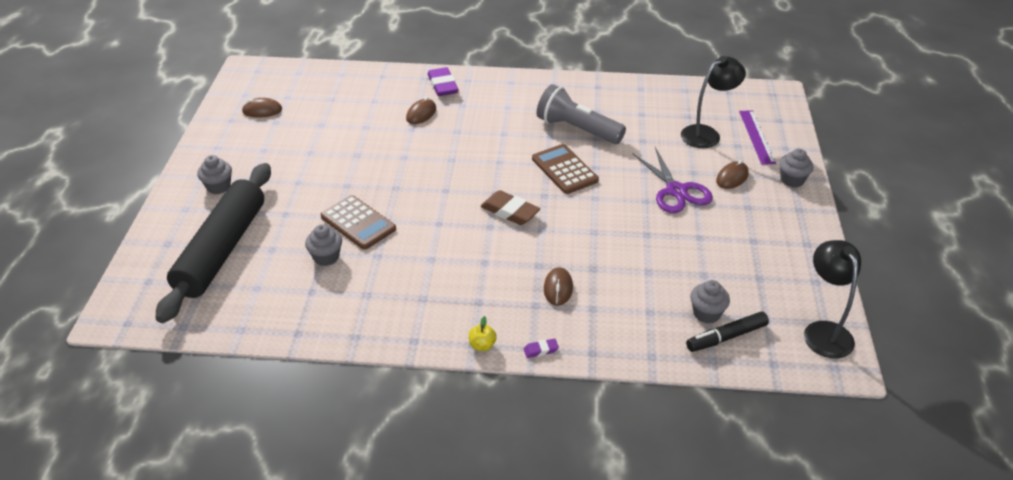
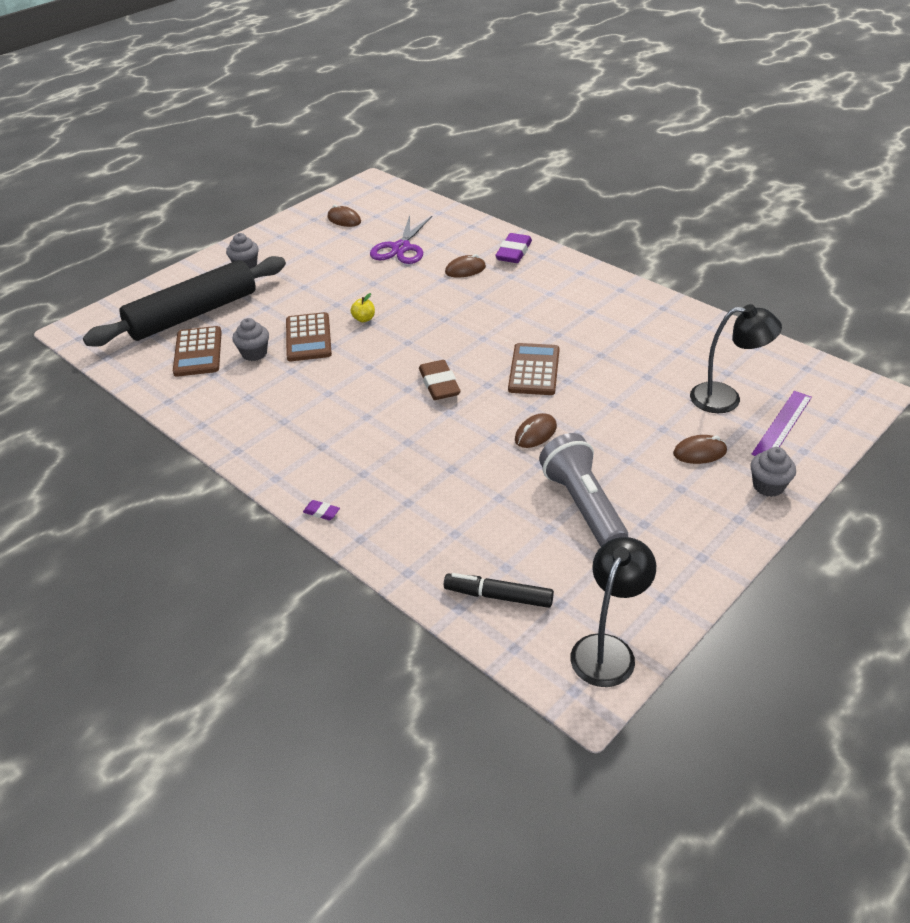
camera: 40 degrees right, 0 degrees up
(271, 280) = (198, 352): none -> brown calculator
(482, 345) = (281, 482): yellow apple -> yellow apple (364, 319)
(558, 288) = (399, 469): brown mouse -> brown mouse (535, 433)
(577, 129) = (592, 339): grey flashlight -> grey flashlight (583, 505)
(676, 191) = (621, 438): purple scissors -> purple scissors (401, 248)
(706, 313) = (507, 564): grey cupcake -> none

